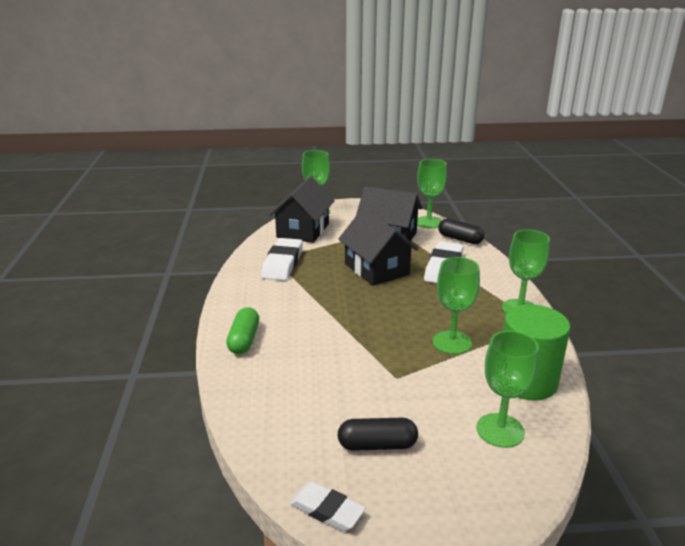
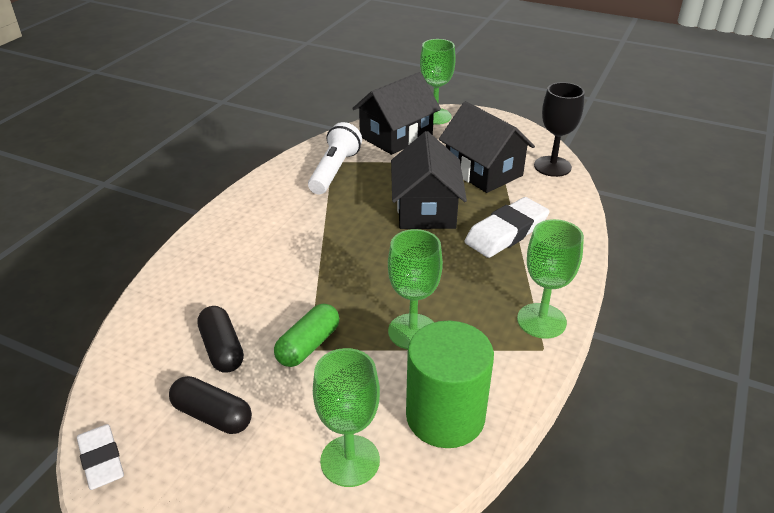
camera: 30 degrees right, 10 degrees up
(244, 340) = (212, 246): green capsule -> green capsule (308, 345)
(282, 263) = (334, 171): white eraser -> white flashlight
(428, 222) = (552, 166): green goblet -> black goblet
(460, 239) = (568, 201): black capsule -> black capsule (222, 349)

